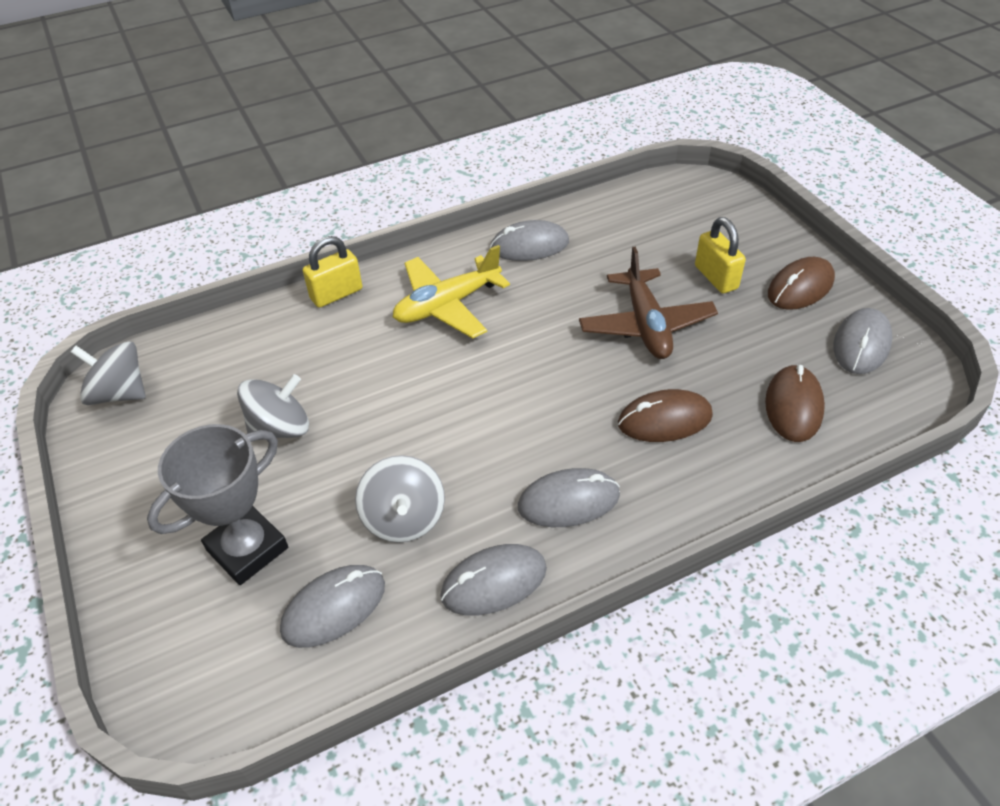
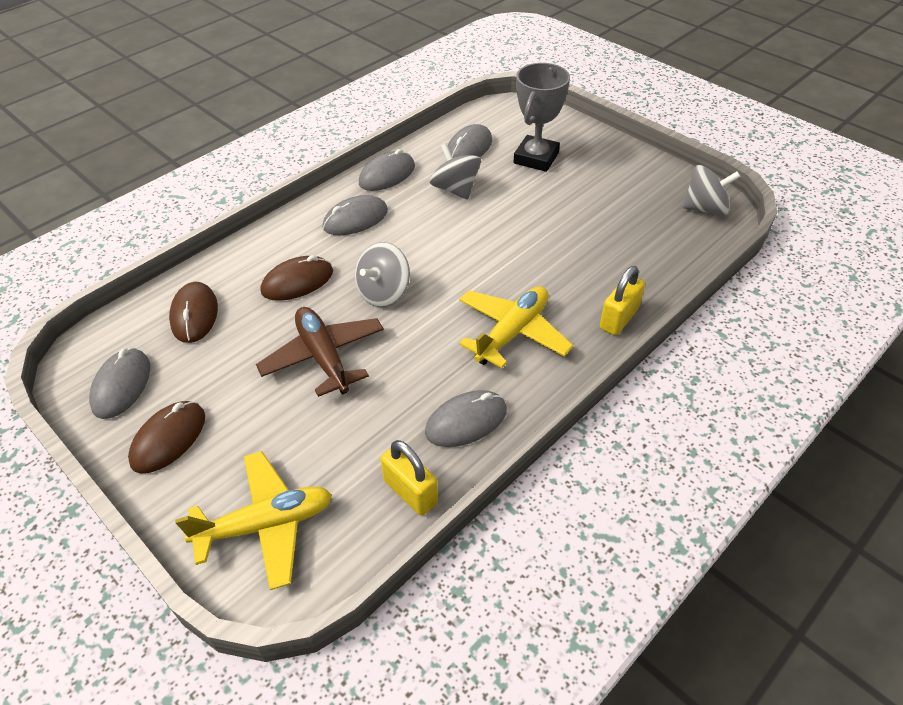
camera: 160 degrees right, 0 degrees up
(280, 428) = (572, 214): grey spinning top -> grey spinning top (384, 292)
(710, 216) = (266, 525): none -> yellow plane
(716, 277) = (258, 429): yellow padlock -> yellow padlock (410, 492)

